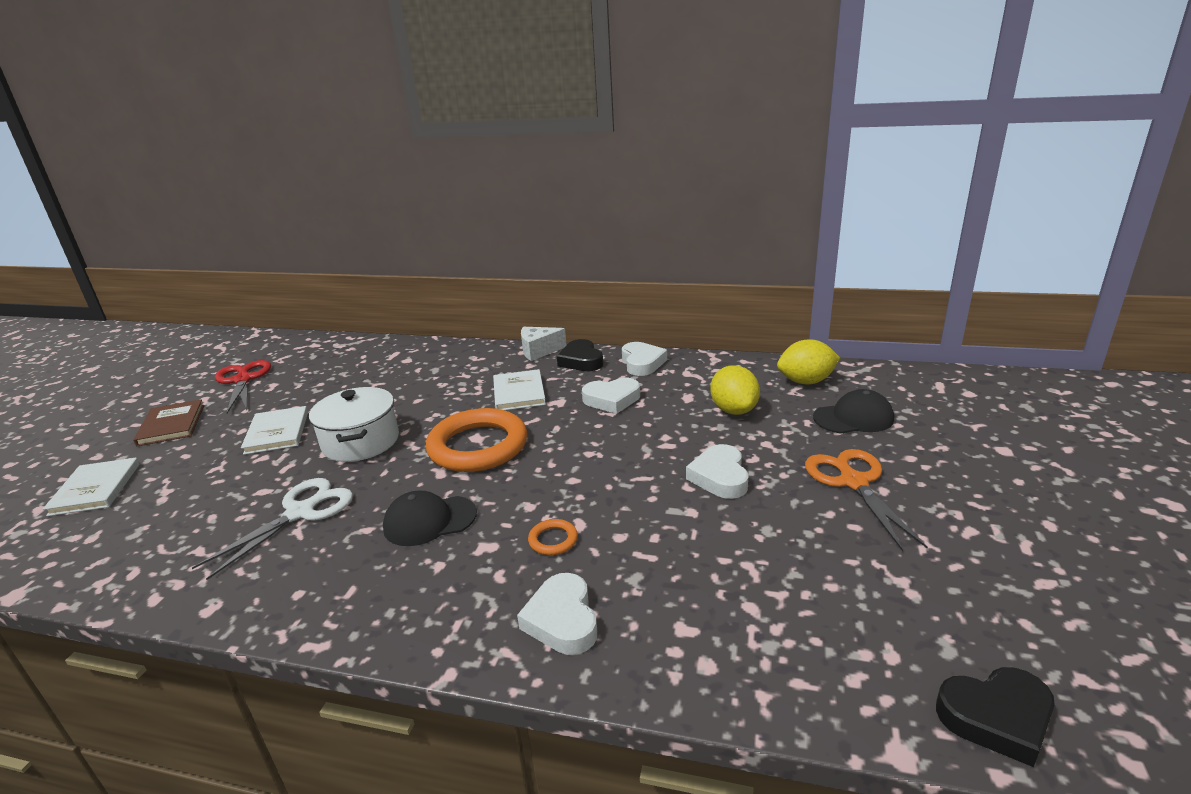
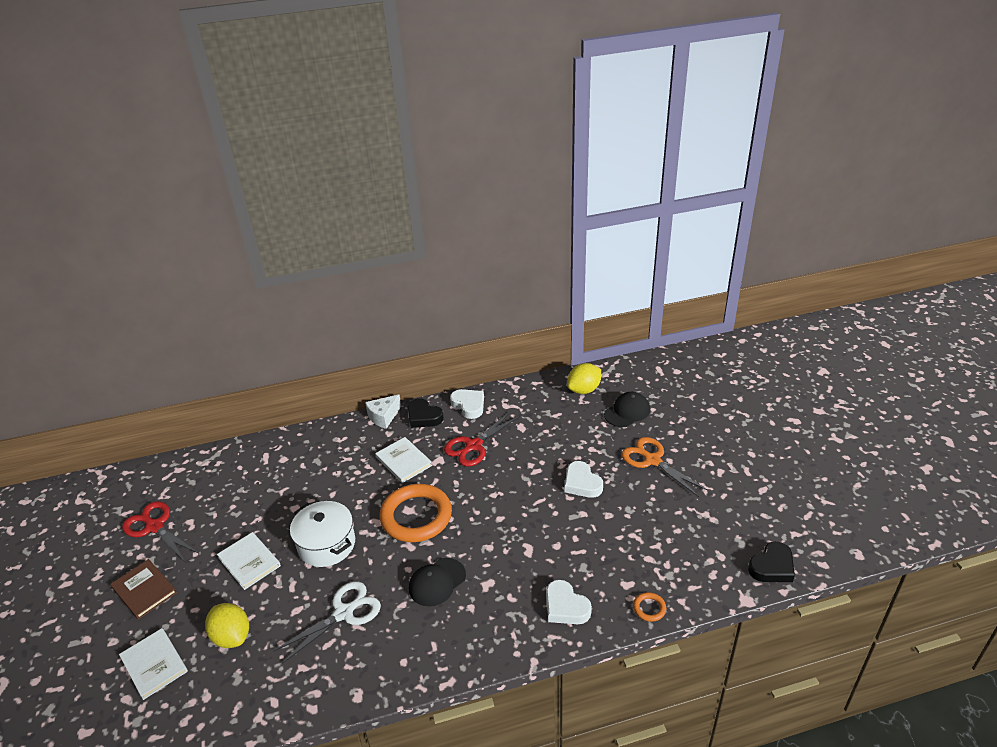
camera: 30 degrees left, 10 degrees up
(300, 513) = (343, 613): white scissors -> white scissors turned 45 degrees clockwise
(553, 540) = (522, 563): orange ring -> orange ring (649, 608)
(612, 399) = (474, 446): white heart -> red scissors
(734, 410) = (556, 428): yellow lemon -> yellow lemon (232, 636)

